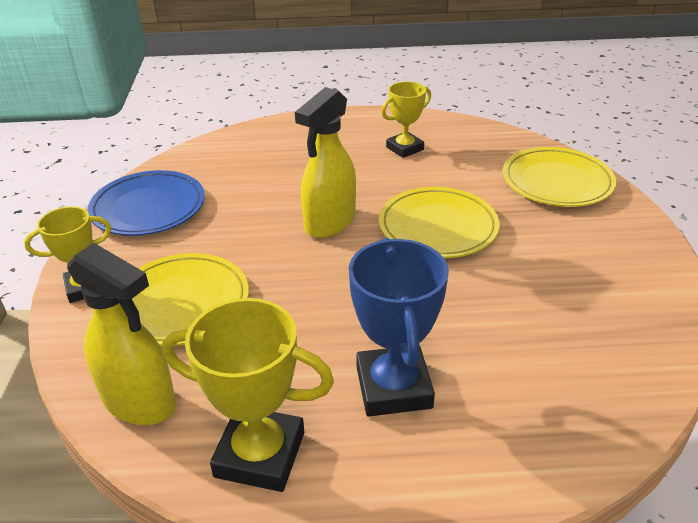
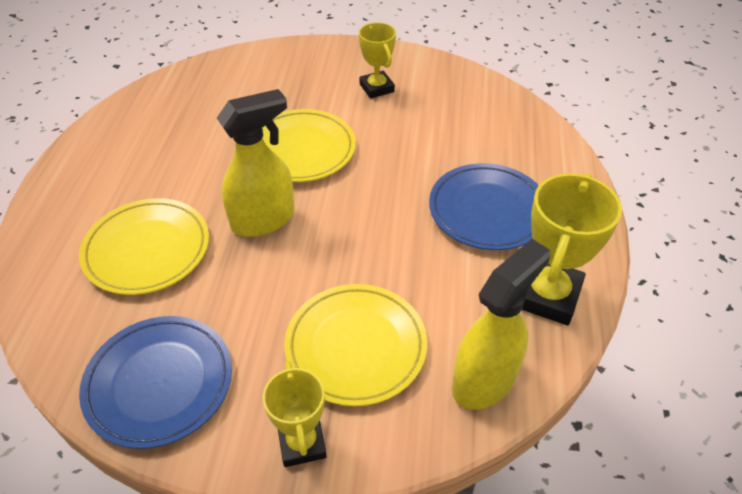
camera: 80 degrees left, 10 degrees up
(329, 223) = (263, 220): yellow spray bottle -> yellow spray bottle turned 75 degrees counterclockwise
(393, 387) = (487, 210): blue trophy -> blue plate
(404, 148) = (156, 146): yellow trophy -> yellow trophy (376, 88)
(557, 182) = (266, 70): yellow plate -> yellow plate (147, 250)

